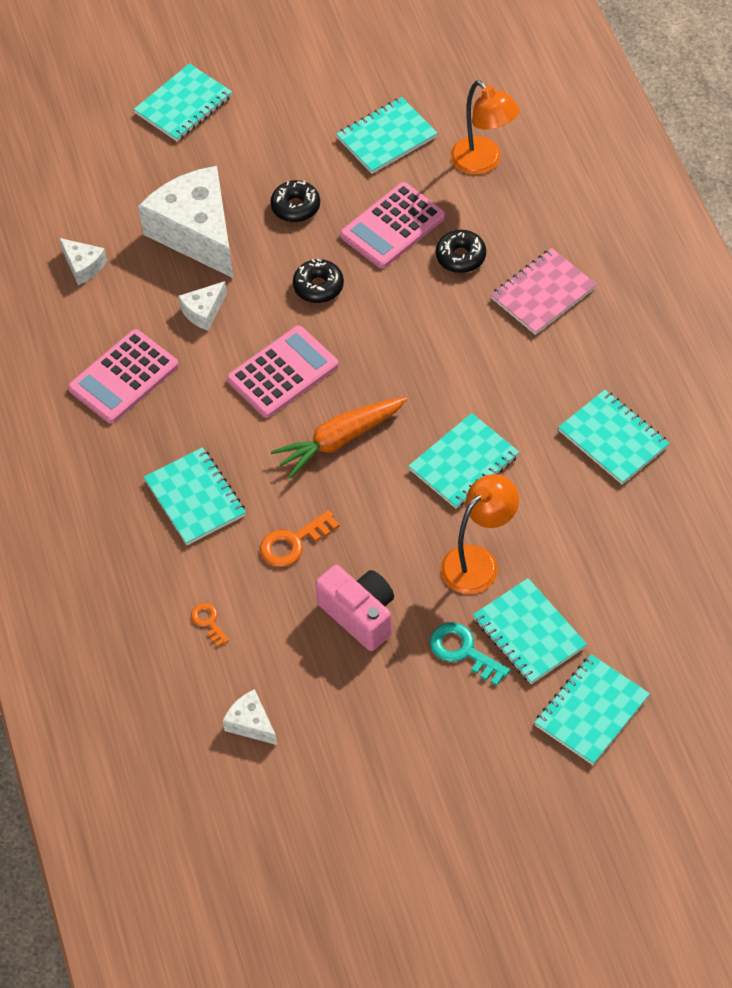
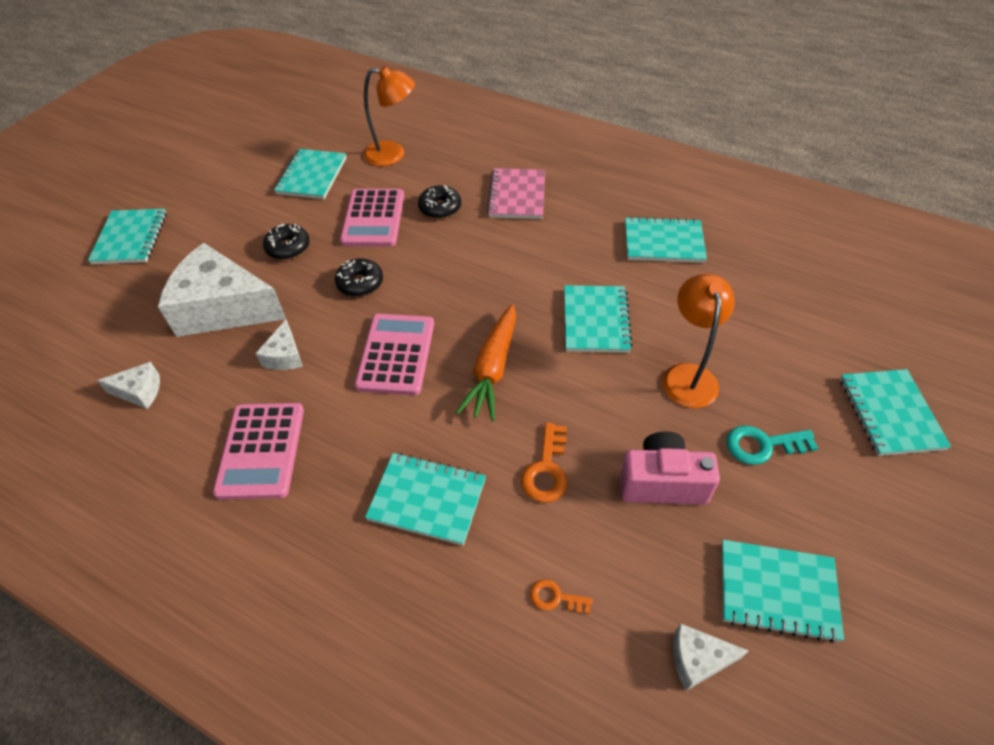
camera: 45 degrees left, 5 degrees down
(529, 633) = (782, 395): turquoise notebook -> turquoise notebook (777, 591)

